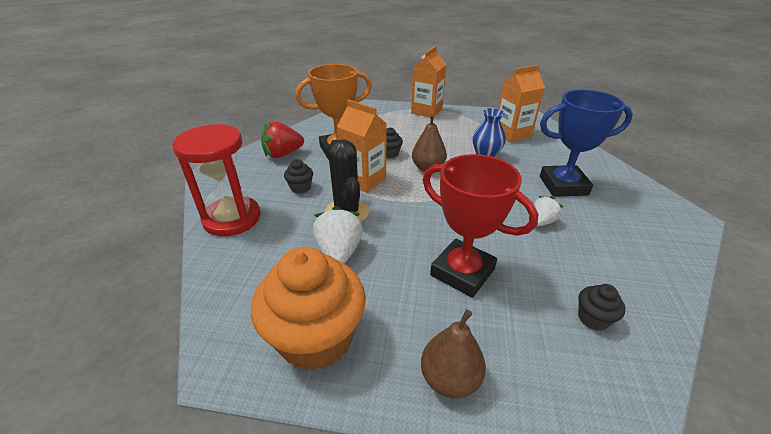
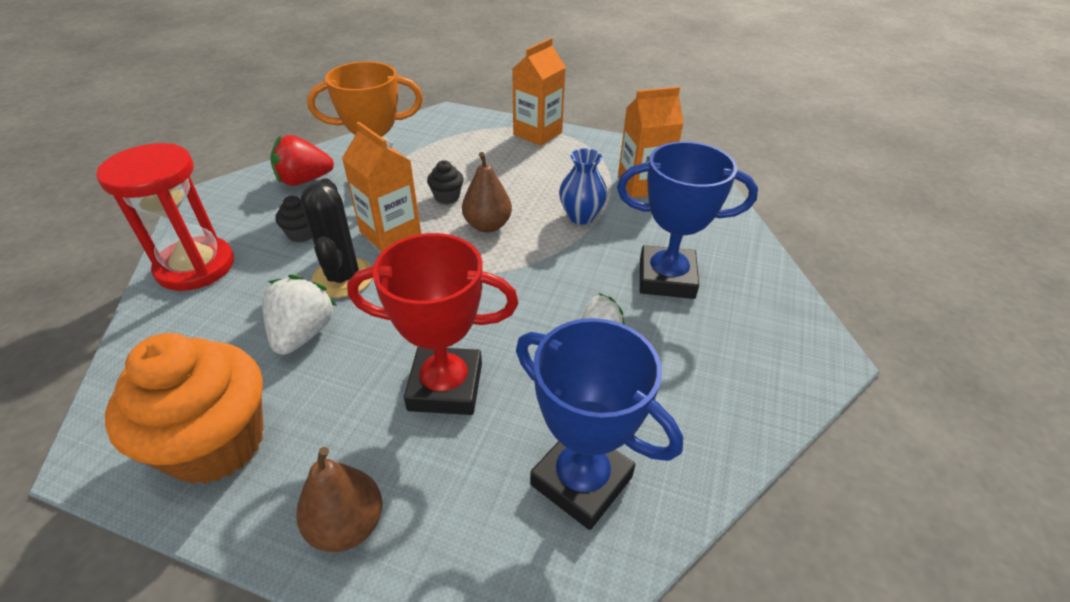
camera: 10 degrees right, 5 degrees up
(462, 272) = (445, 386): red trophy -> red trophy turned 45 degrees counterclockwise
(593, 318) = (581, 481): black cupcake -> blue trophy

